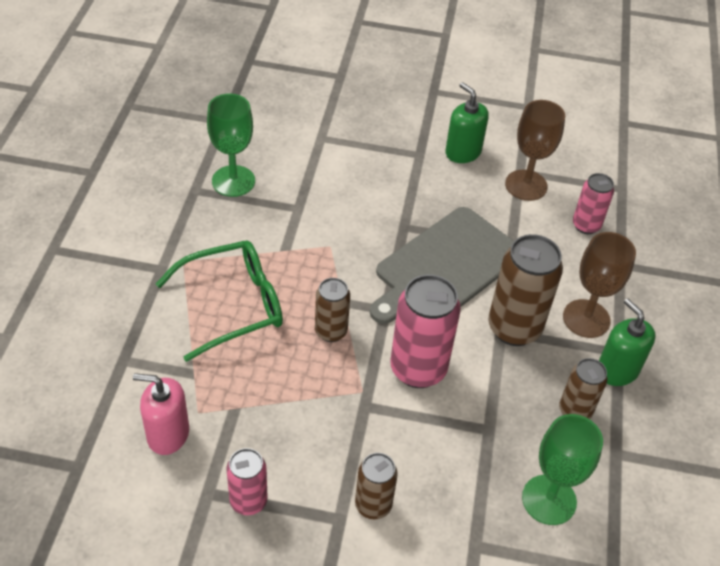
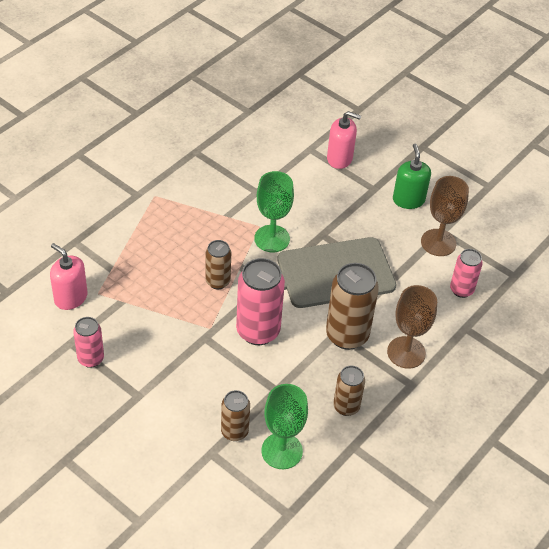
camera: 30 degrees right, 0 degrees up
(233, 181) = (225, 155): green goblet -> green goblet (272, 238)
(234, 305) = (167, 237): green glasses -> none
(360, 136) = (339, 158): none -> pink soap dispenser
(373, 505) = (164, 398): brown can -> brown can (234, 432)
(617, 370) = (399, 396): green soap dispenser -> none

